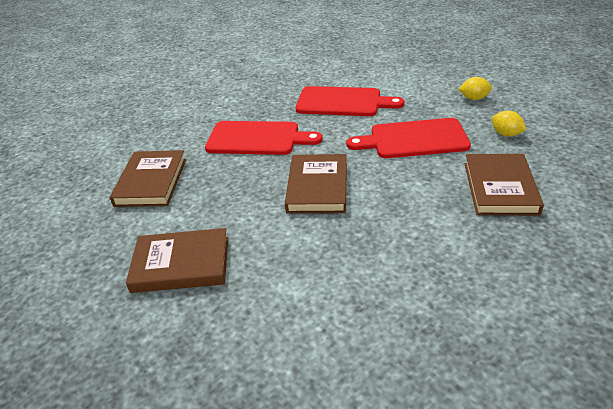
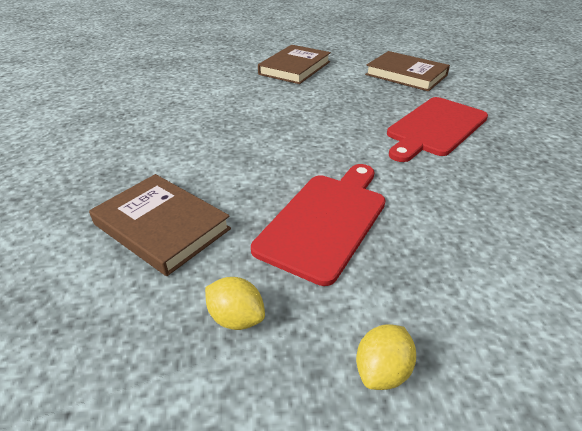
camera: 120 degrees right, 0 degrees up
(317, 187) = (312, 130): brown book -> none
(342, 102) = (484, 210): red cutting board -> none
(506, 134) = (236, 318): yellow lemon -> yellow lemon turned 45 degrees clockwise

